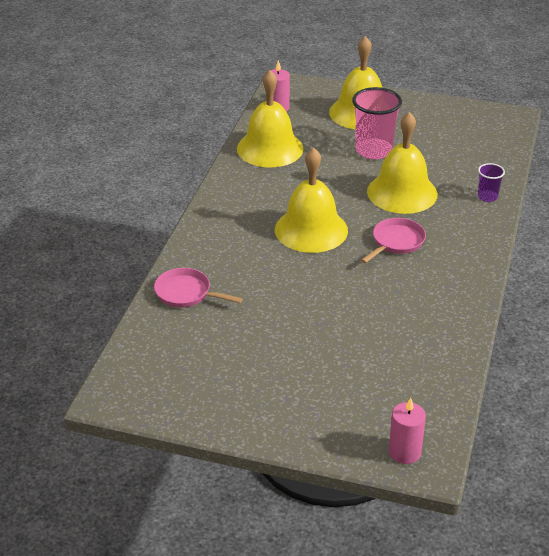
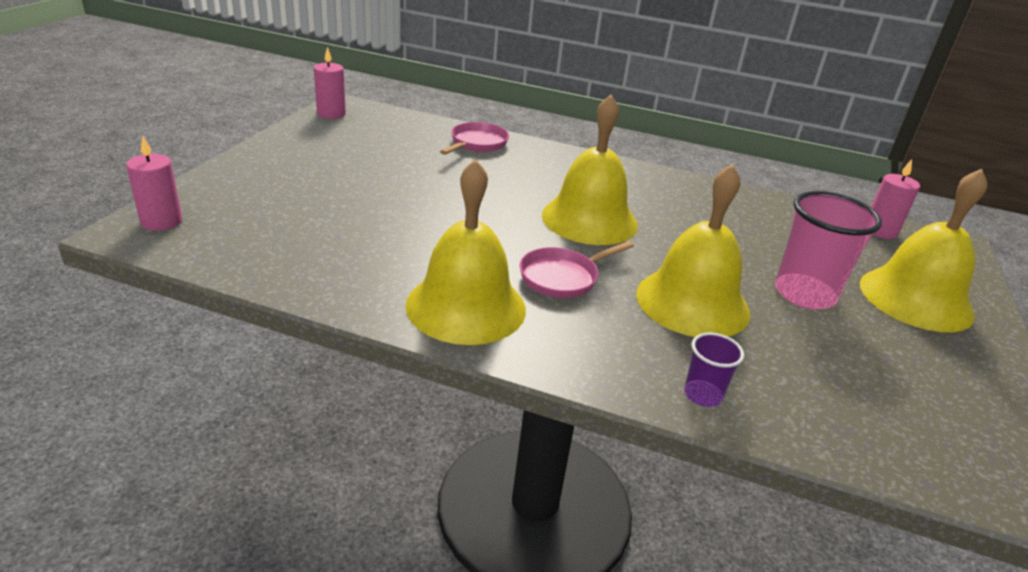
camera: 90 degrees right, 5 degrees down
(138, 401) = (331, 114): none -> pink candle
(270, 148) = (770, 214): yellow bell -> yellow bell (466, 306)
(396, 242) = (562, 277): pink pan -> pink pan turned 105 degrees clockwise

